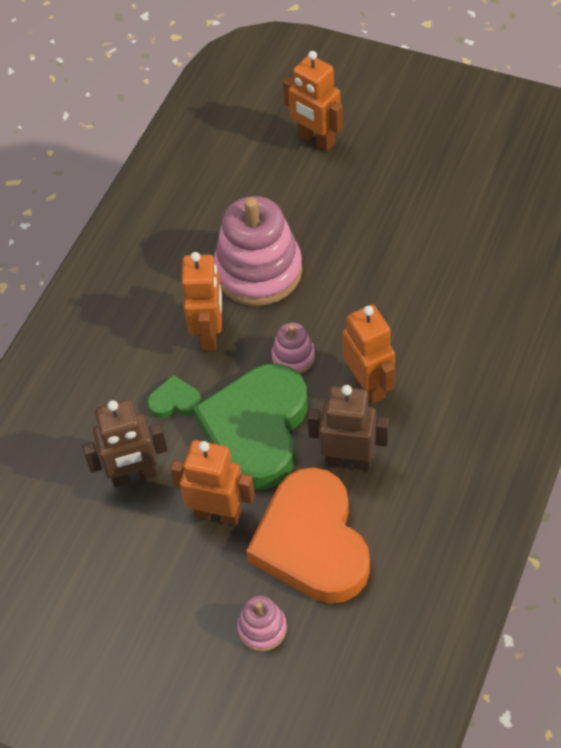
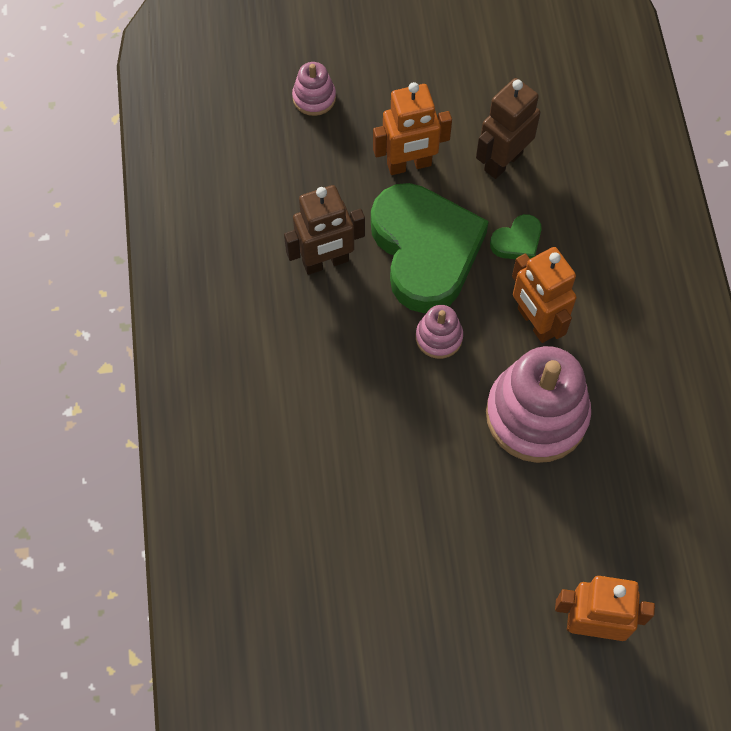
camera: 145 degrees right, 10 degrees up
(312, 542) = (315, 179): orange heart -> none
(369, 385) = (349, 343): orange robot -> none

